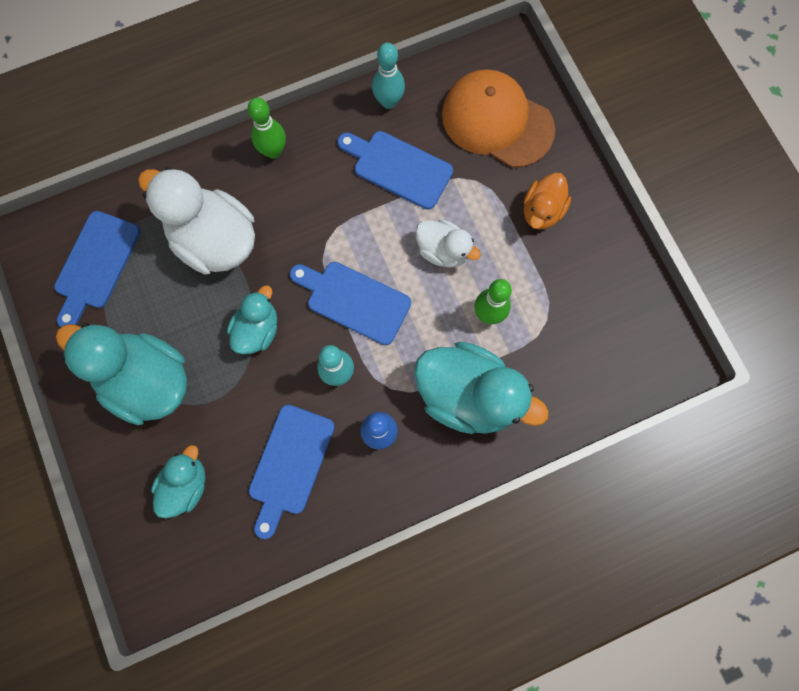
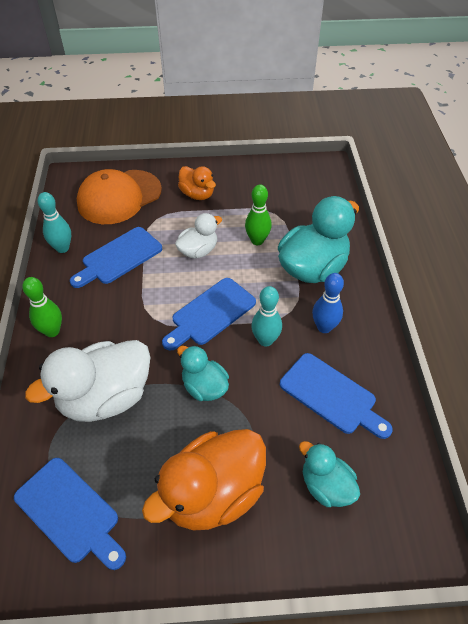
camera: 70 degrees left, 25 degrees down
(147, 381) = (213, 493): turquoise duck -> orange duck

